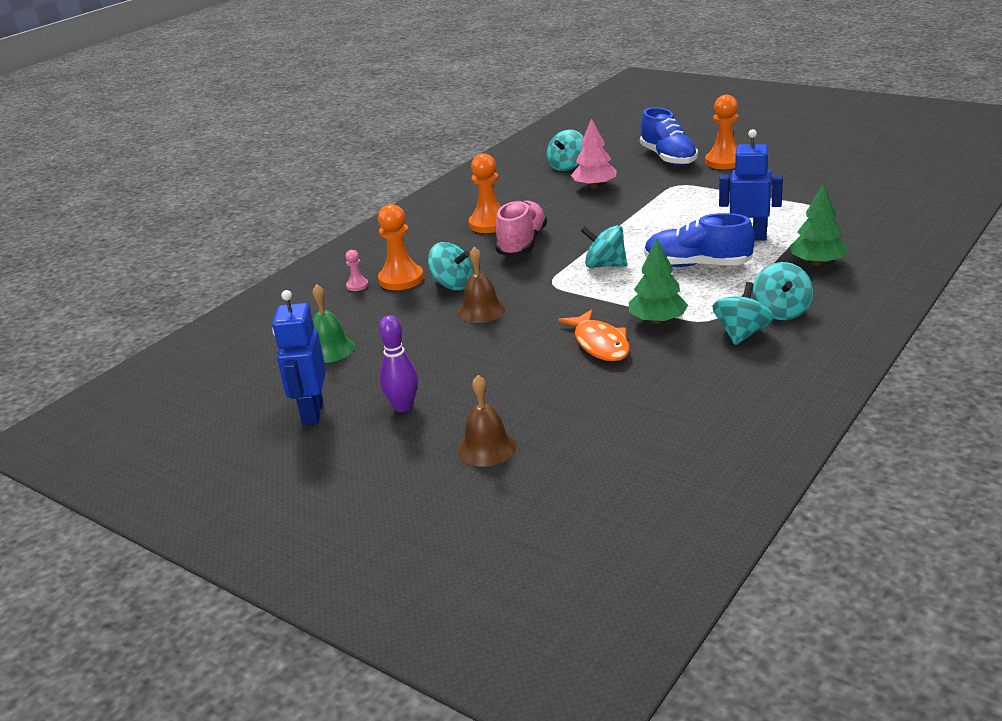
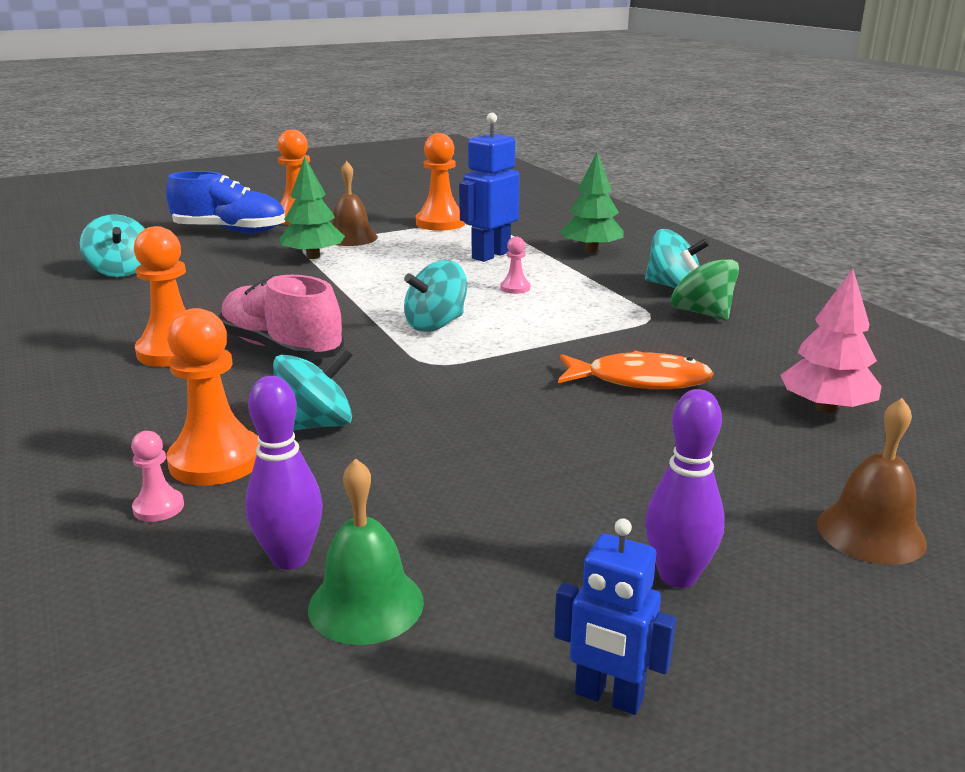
camera: 65 degrees left, 5 degrees down
(312, 413) = (608, 697): blue robot -> blue robot, size x0.64
(346, 324) = (290, 558): none -> purple bowling pin
(481, 310) = (436, 426): brown bell -> brown bell (351, 238)
(594, 186) = (213, 274): pink tree -> pink tree (826, 408)
(657, 320) = (620, 338): green tree -> green tree (313, 256)
(697, 265) = (515, 288): blue shoe -> pink pawn
(742, 334) = (701, 313): turquoise spinning top -> green spinning top
(790, 200) = (440, 223): none -> orange pawn

